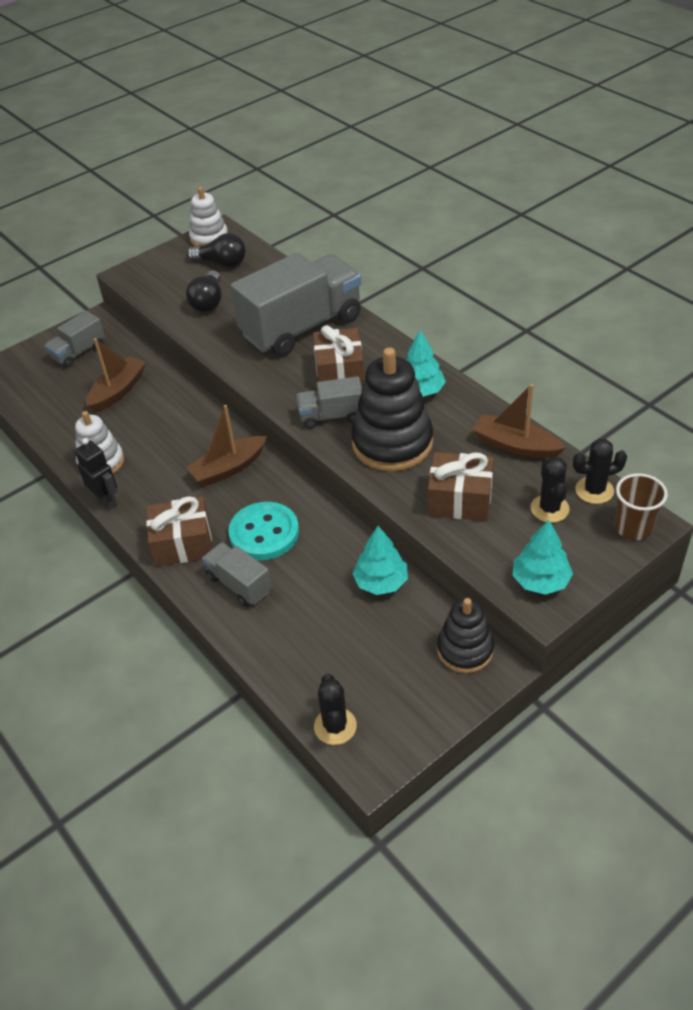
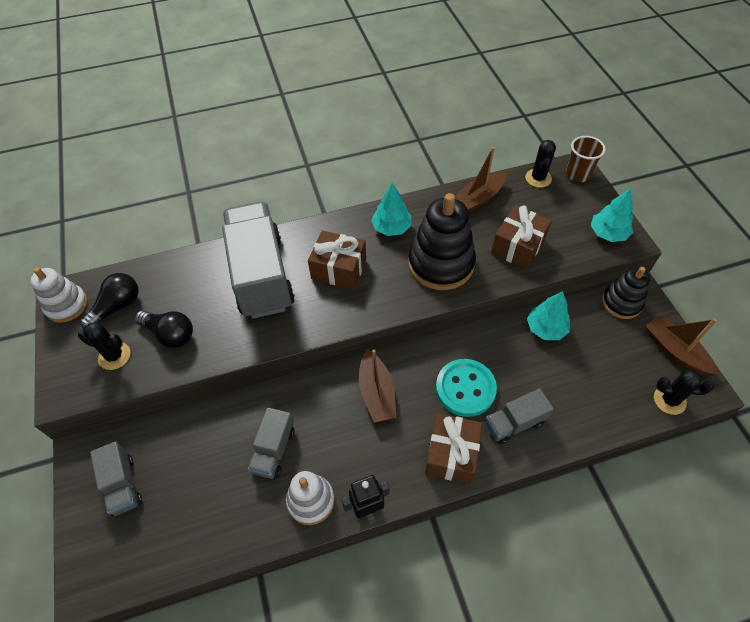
camera: 70 degrees left, 10 degrees up
(118, 391) = (214, 460): brown boat -> brown boat (675, 351)
(331, 416) = (388, 291): grey truck -> grey truck (274, 450)
(549, 509) = (545, 205): black cactus -> black cactus (114, 356)

